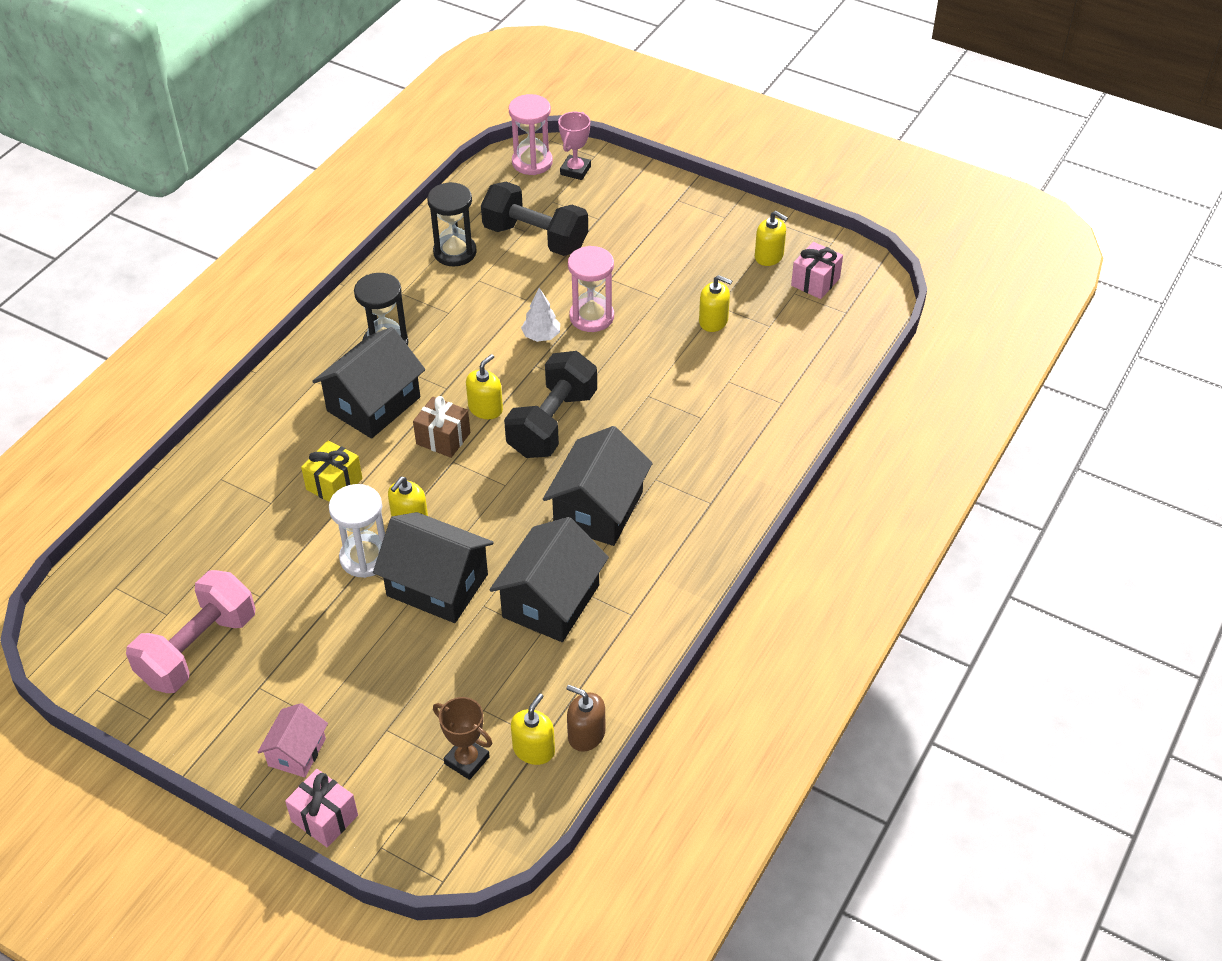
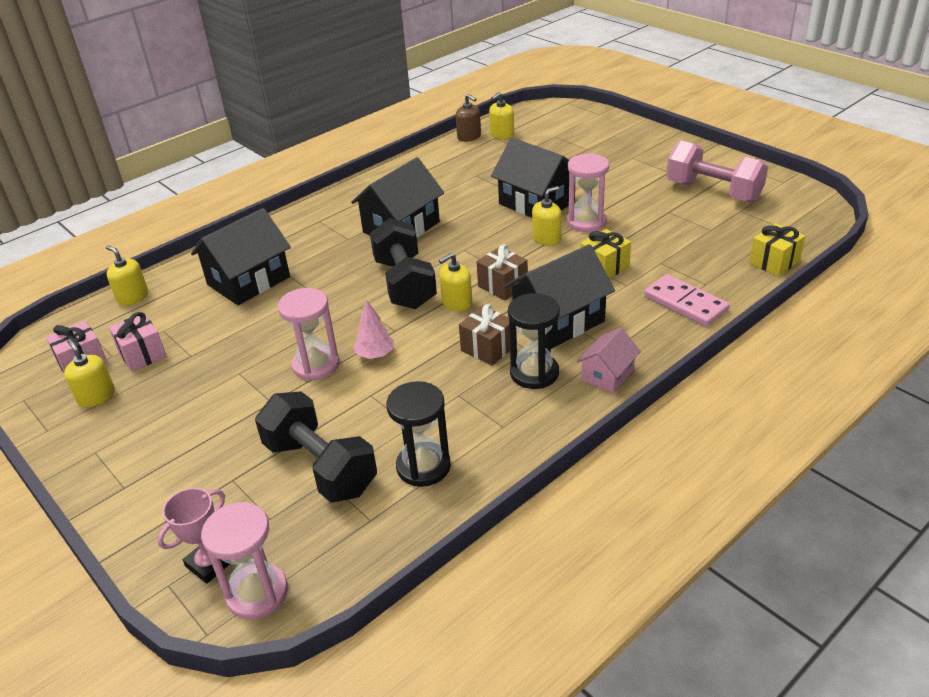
camera: 160 degrees left, 10 degrees down
(139, 525) = (774, 262): none -> yellow gift
(198, 649) = (713, 192): pink dumbbell -> pink dumbbell turned 75 degrees clockwise
(244, 447) = (685, 303): none -> pink domino
(297, 752) = (644, 146): pink house -> pink house (607, 375)
(324, 818) = (629, 124): pink gift -> pink gift (142, 355)
(365, 558) = (586, 222): white hourglass -> pink hourglass
(436, 361) = (487, 348): none -> brown gift
(467, 760) = (542, 135): brown trophy -> none
(541, 336) = (375, 355): white tree -> pink tree
(551, 601) = (461, 187): black house -> black house (248, 281)
(552, 423) = (405, 284): black dumbbell -> black dumbbell turned 60 degrees counterclockwise
(713, 321) = (207, 342): yellow soap dispenser -> yellow soap dispenser (133, 297)

